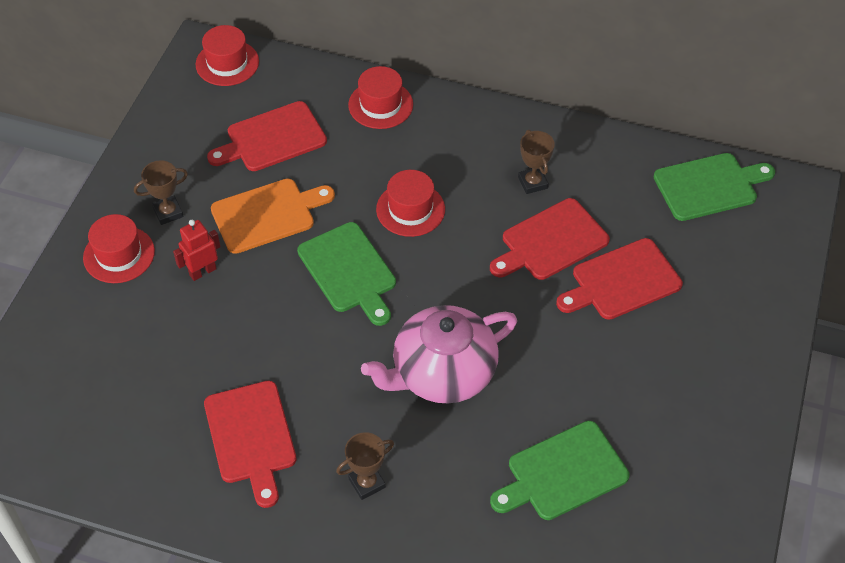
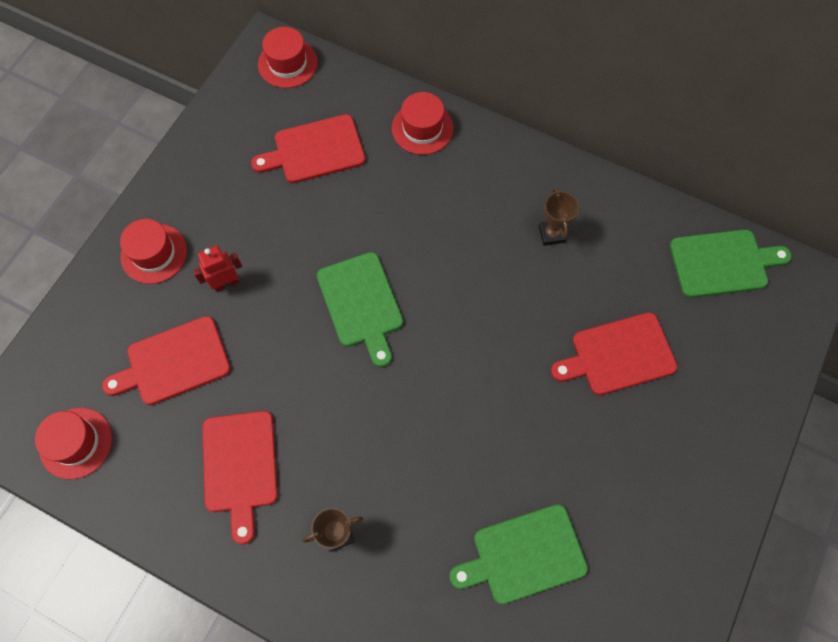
camera: 10 degrees right, 15 degrees up
(168, 212) = (206, 216): brown trophy -> none
(267, 215) = (296, 232): orange cutting board -> none
(410, 209) = (430, 246): red hat -> red hat (76, 443)
(442, 373) = (429, 427): pink teapot -> none
(550, 241) = (557, 301): red cutting board -> red cutting board (173, 362)

